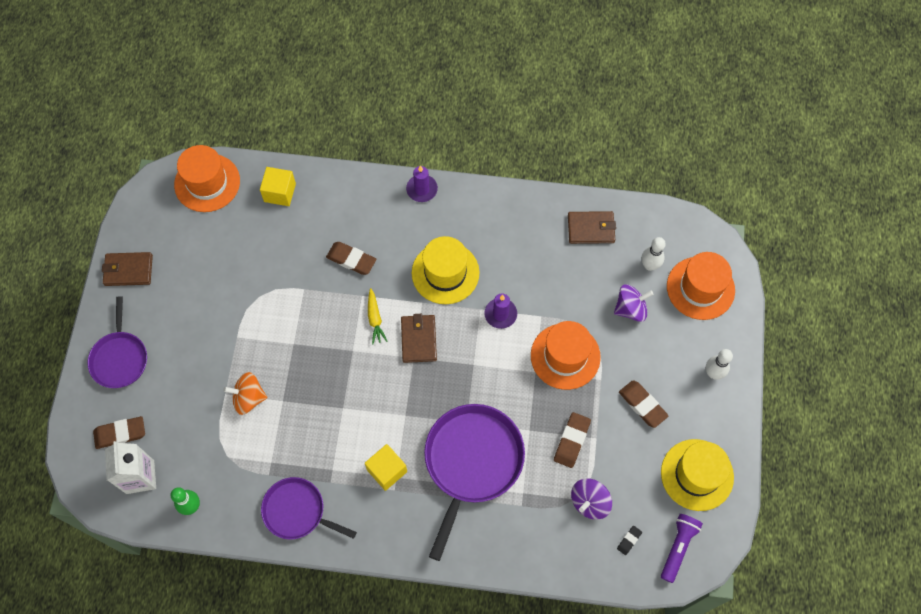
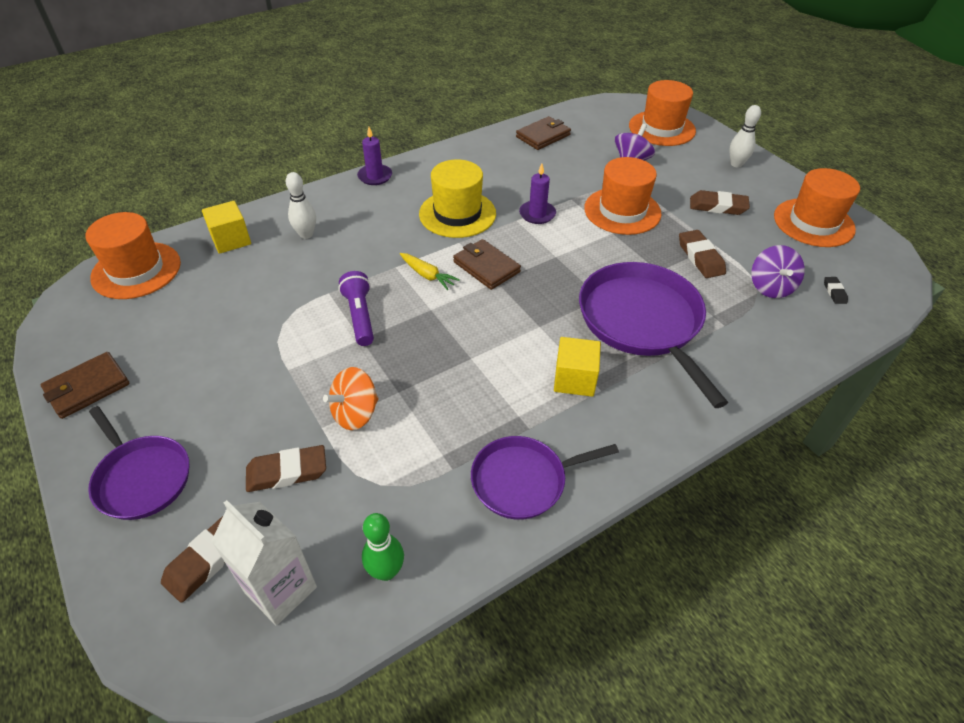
camera: 40 degrees left, 20 degrees down
(351, 260) = (357, 248): brown eraser -> brown eraser (287, 472)
(649, 265) = (611, 134): white bowling pin -> white bowling pin (306, 234)
(678, 547) = (871, 273): purple flashlight -> purple flashlight (360, 316)
(697, 475) = (813, 223): yellow hat -> orange hat

